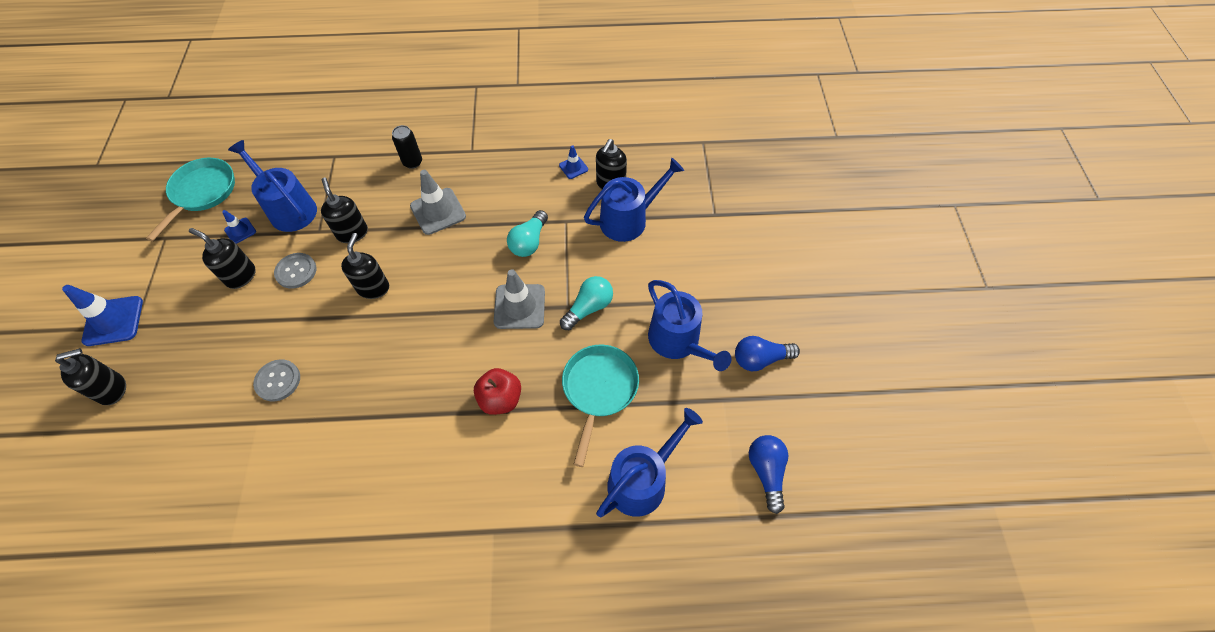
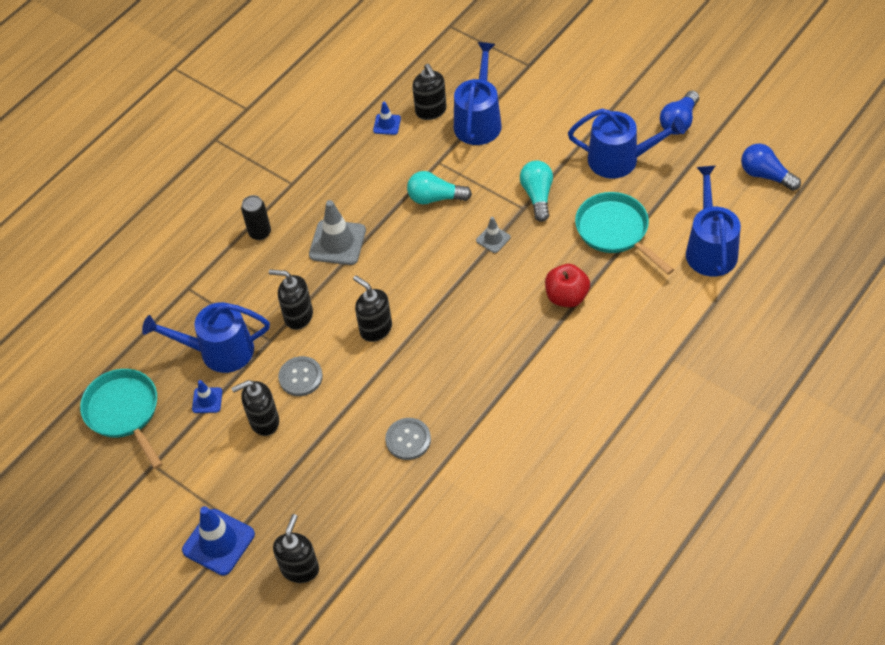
camera: 45 degrees left, 5 degrees down
(519, 306) = (493, 239): grey traffic cone -> grey traffic cone, size x0.53
(529, 242) = (435, 198): turquoise light bulb -> turquoise light bulb turned 120 degrees clockwise

